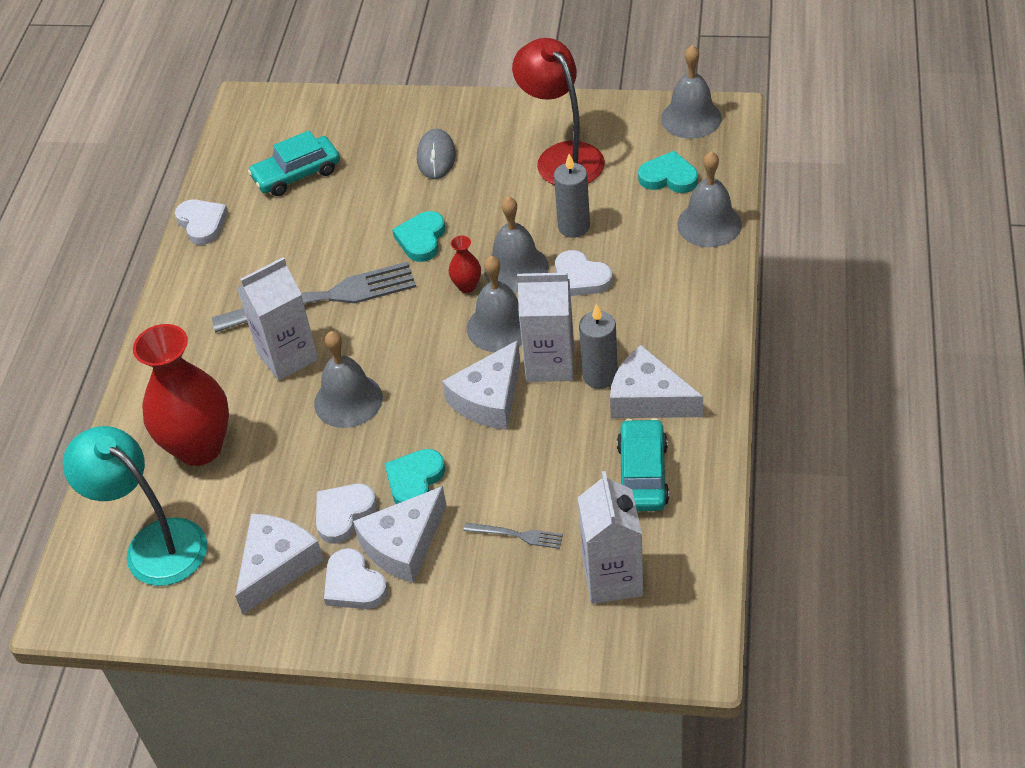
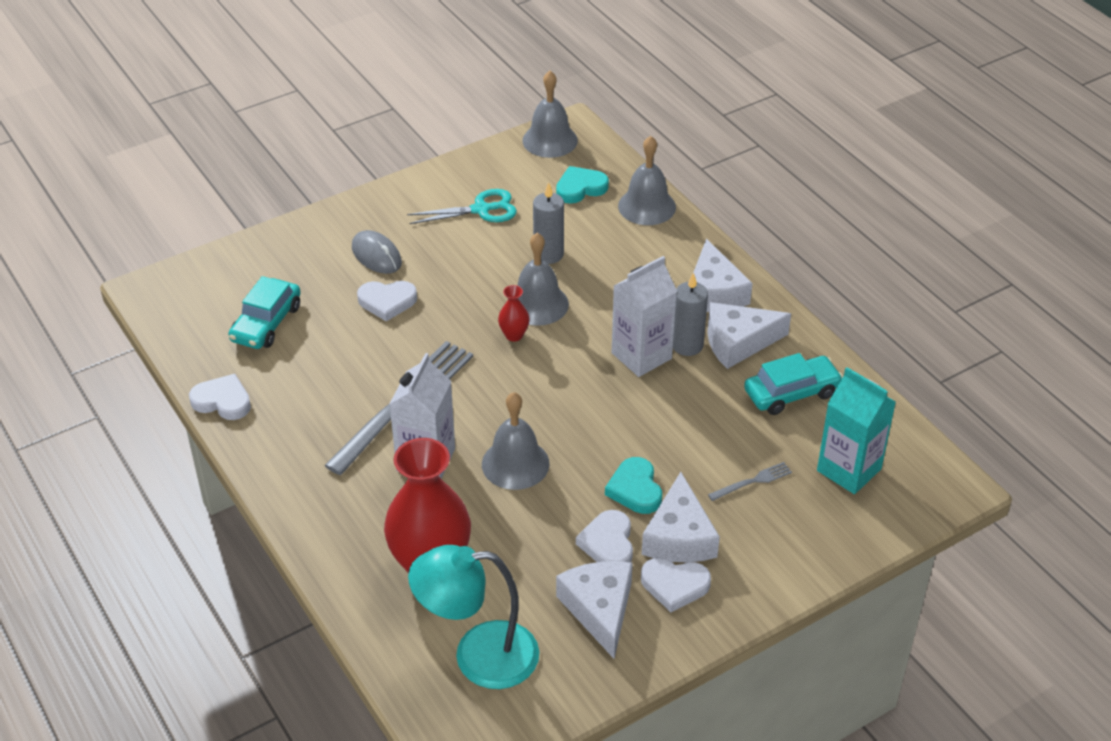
camera: 45 degrees left, 5 degrees down
(421, 239) = (436, 320): turquoise heart -> none
(489, 399) = (624, 403): white cheese -> white cheese (714, 292)
(500, 327) = (573, 350): grey bell -> none
(562, 156) = (481, 210): red lamp -> turquoise scissors
(581, 278) = (595, 287): white heart -> white heart (387, 302)
(612, 578) = (849, 470): white carton -> turquoise carton
(642, 474) = (791, 393): turquoise car -> turquoise car turned 105 degrees clockwise

